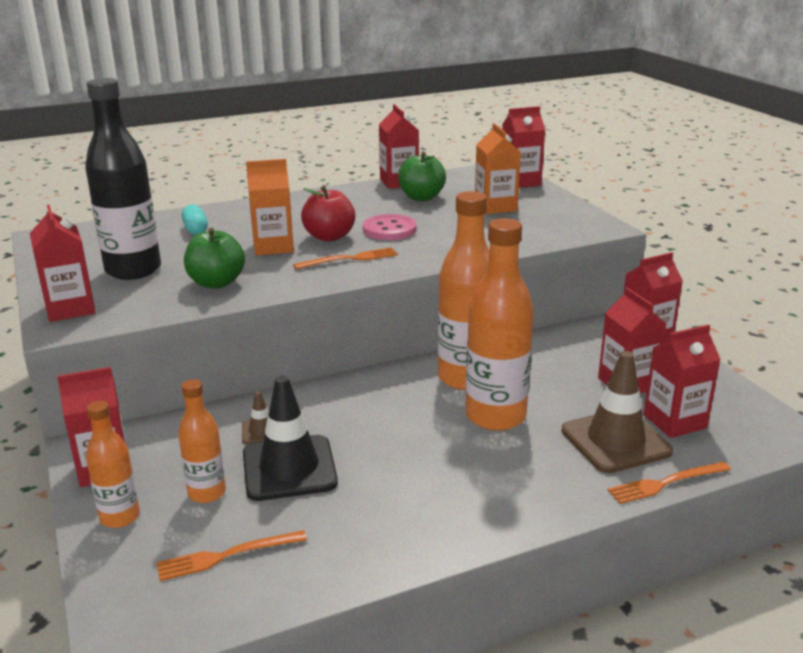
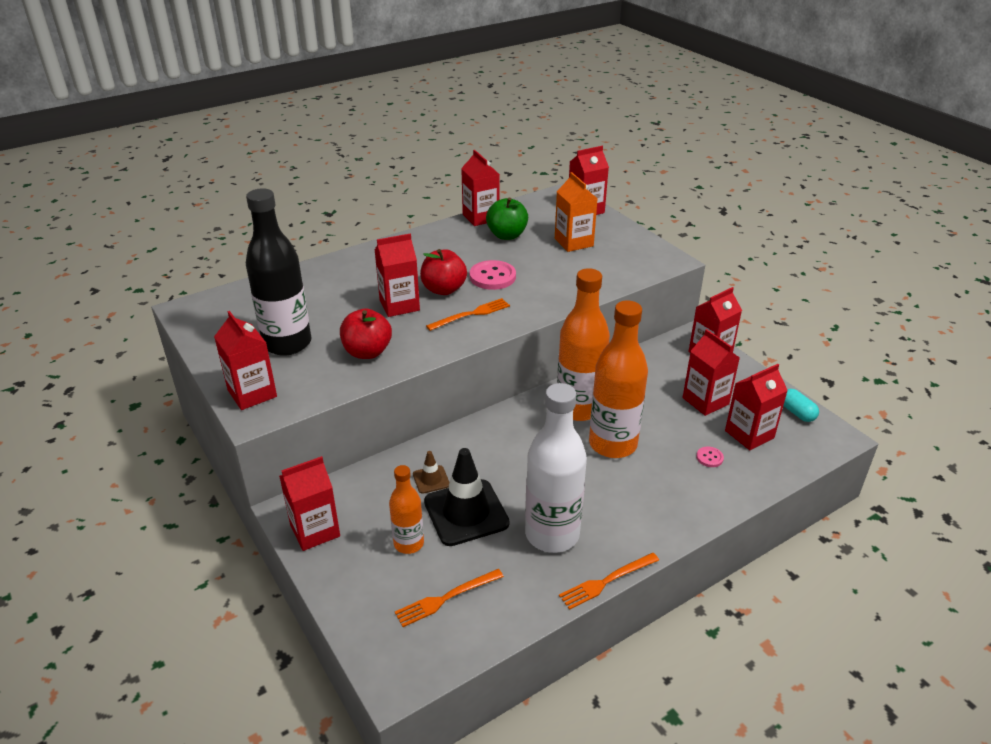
camera: 10 degrees left, 10 degrees up
(120, 517) = (347, 574): orange bottle -> none
(195, 230) = (322, 290): turquoise capsule -> turquoise capsule (797, 413)
(216, 283) = (367, 352): green apple -> red apple
(273, 246) = (399, 305): orange carton -> red carton
(386, 502) = (552, 534): none -> white bottle
(615, 441) = (709, 458): brown traffic cone -> pink button
(666, 483) = (754, 492): orange fork -> orange fork (606, 581)

